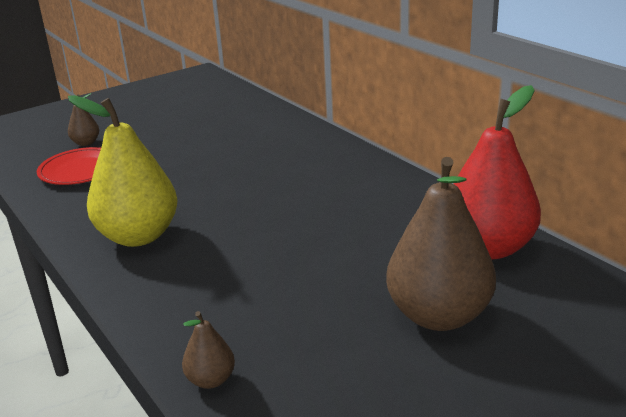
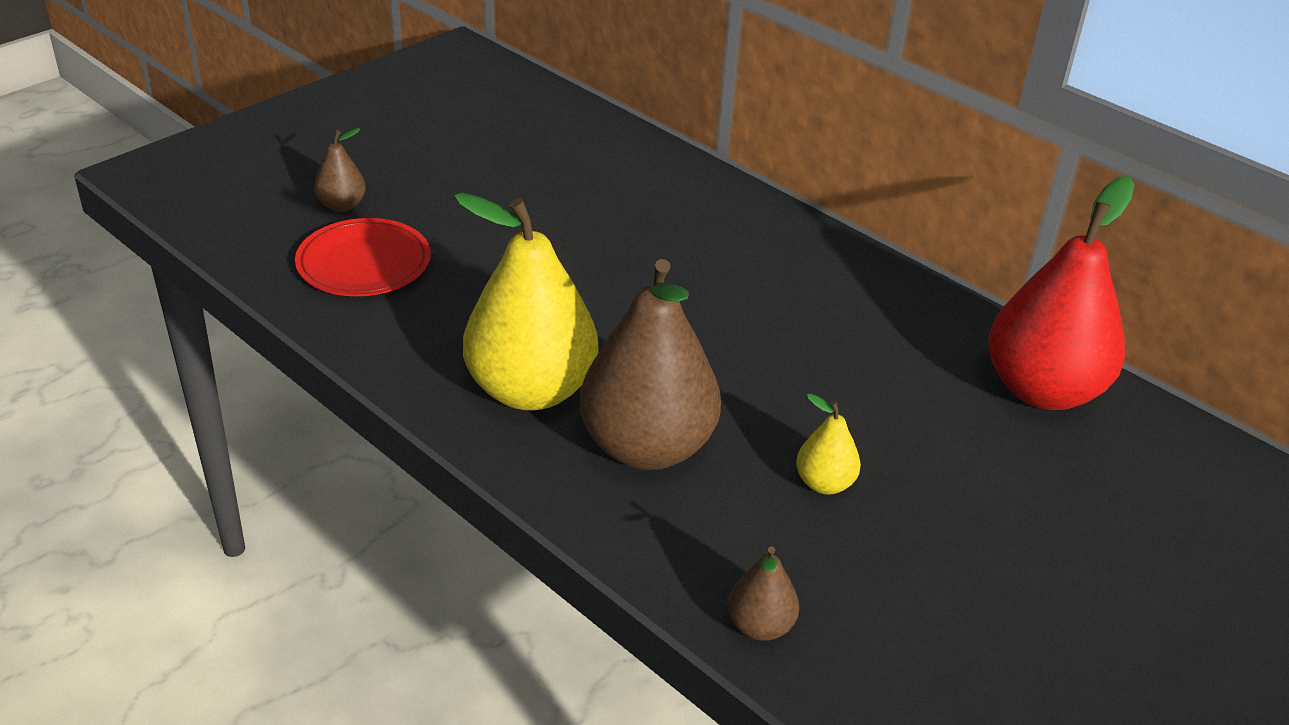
camera: 15 degrees left, 10 degrees up
(303, 296) = (824, 483): none -> yellow pear
(439, 315) = (1017, 504): brown pear -> brown pear (647, 447)

